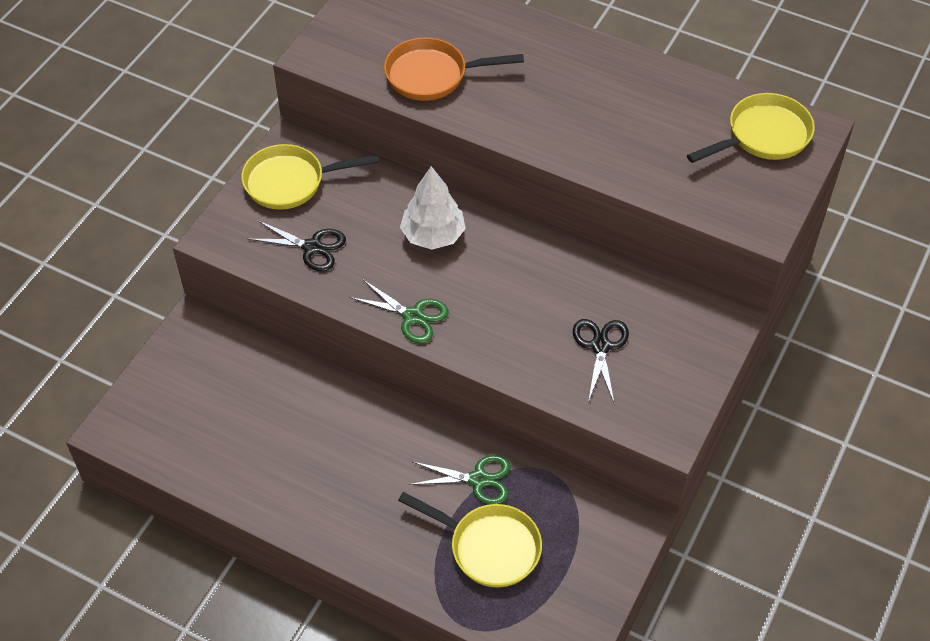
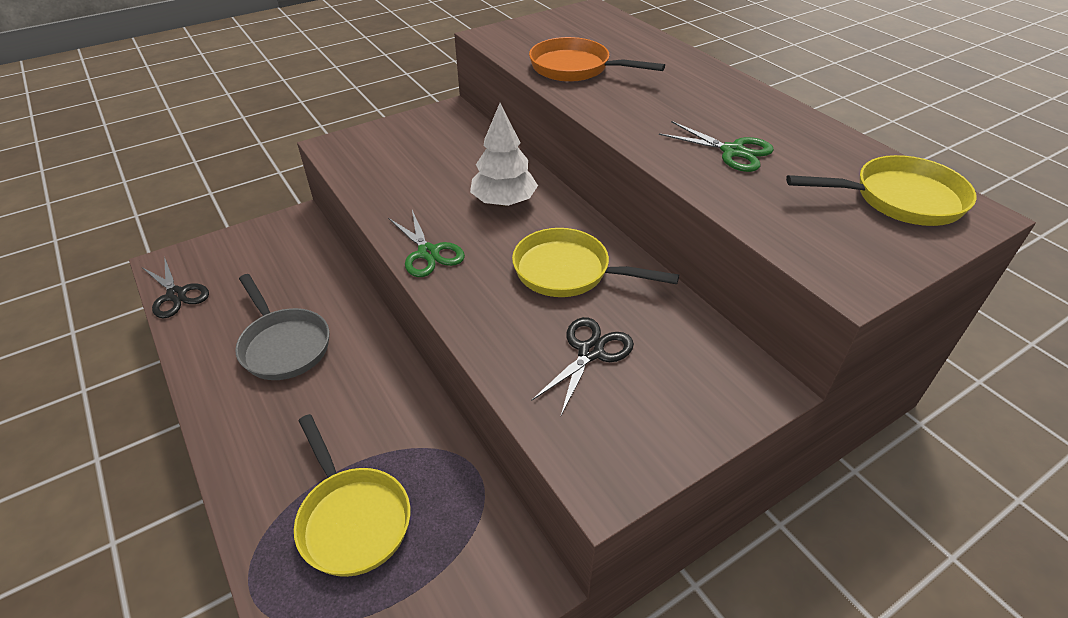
camera: 30 degrees right, 10 degrees down
(290, 182) = (425, 132): yellow pan -> yellow pan (568, 272)
(309, 450) = (283, 345): none -> grey pan
(312, 247) = (396, 176): black scissors -> black scissors (176, 295)
(478, 479) = (402, 443): green scissors -> green scissors (732, 151)

